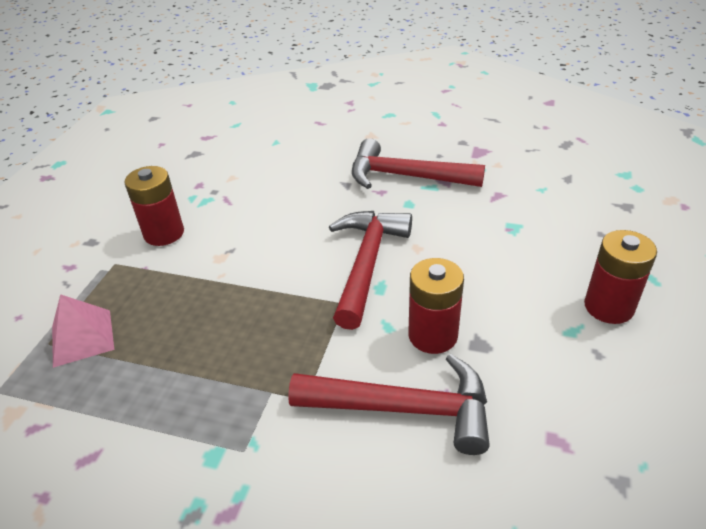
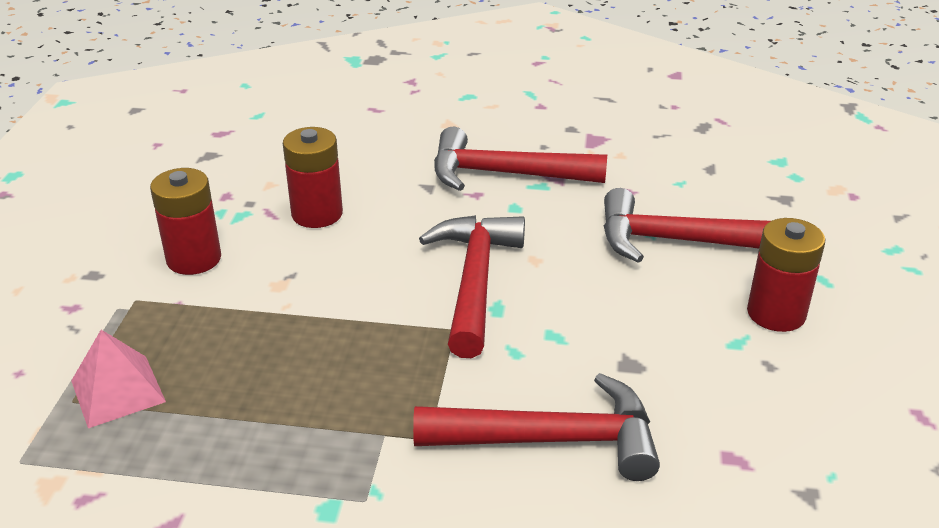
camera: 10 degrees left, 5 degrees down
(432, 335) = (572, 358): red battery -> red battery (317, 214)
(535, 238) = (680, 241): none -> red hammer

